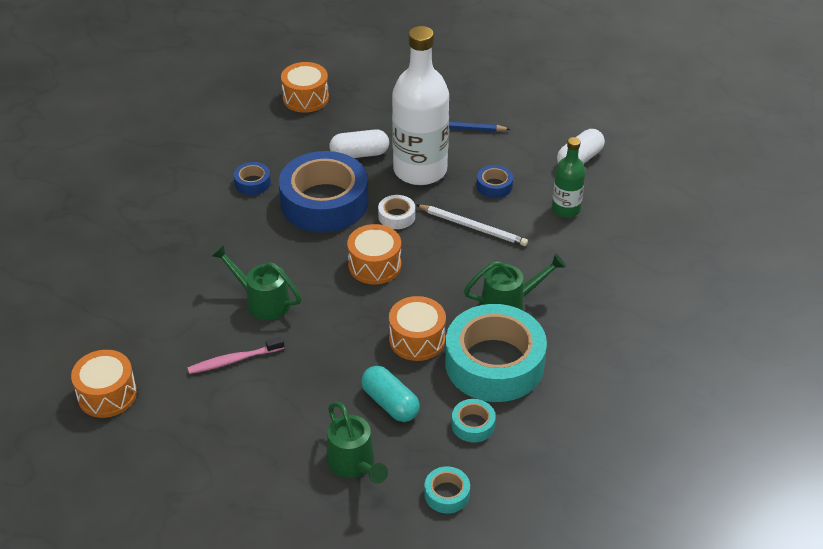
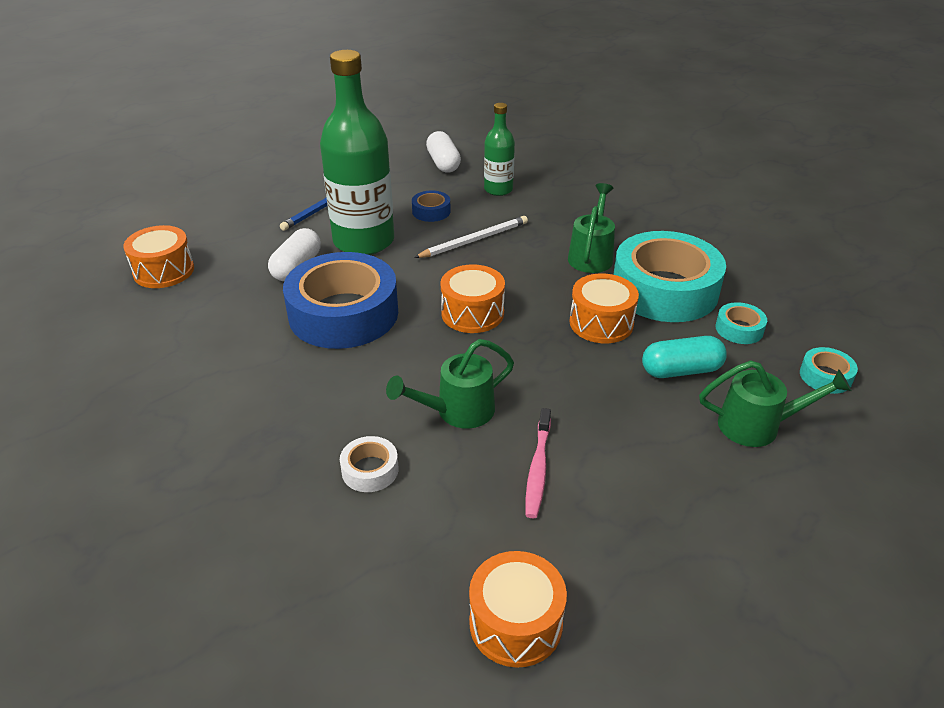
camera: 60 degrees left, 5 degrees down
(252, 183) = (252, 353): blue tape -> none
(396, 216) = (414, 276): white tape -> white tape (370, 470)
(420, 170) = (364, 241): white bottle -> green bottle

